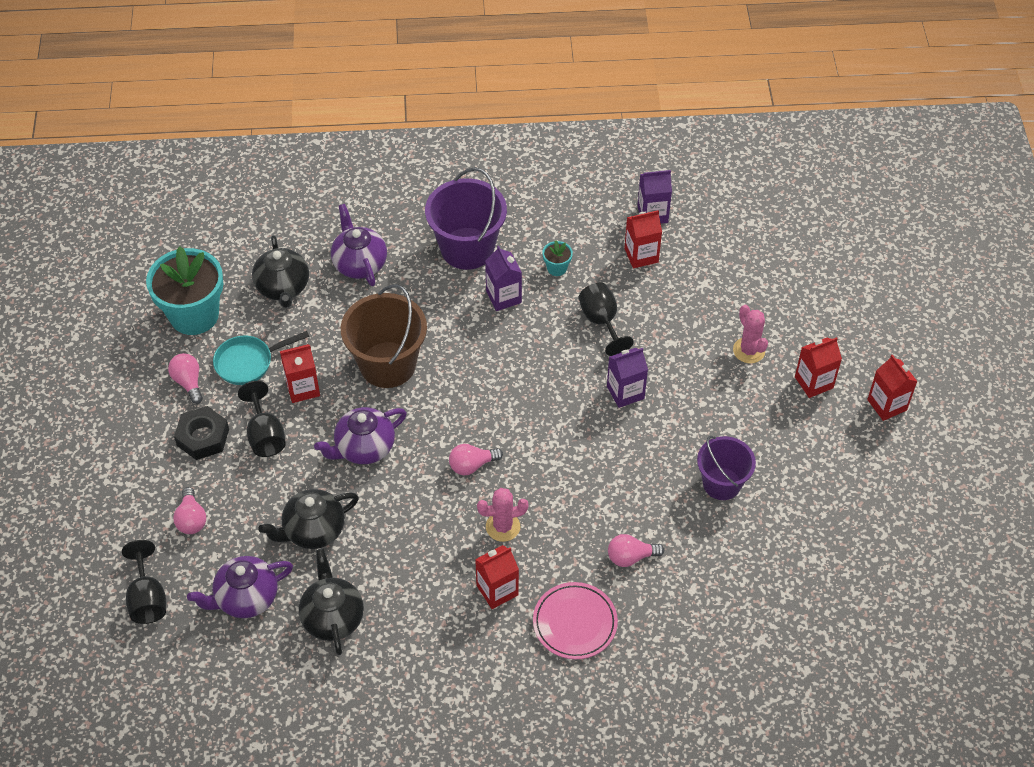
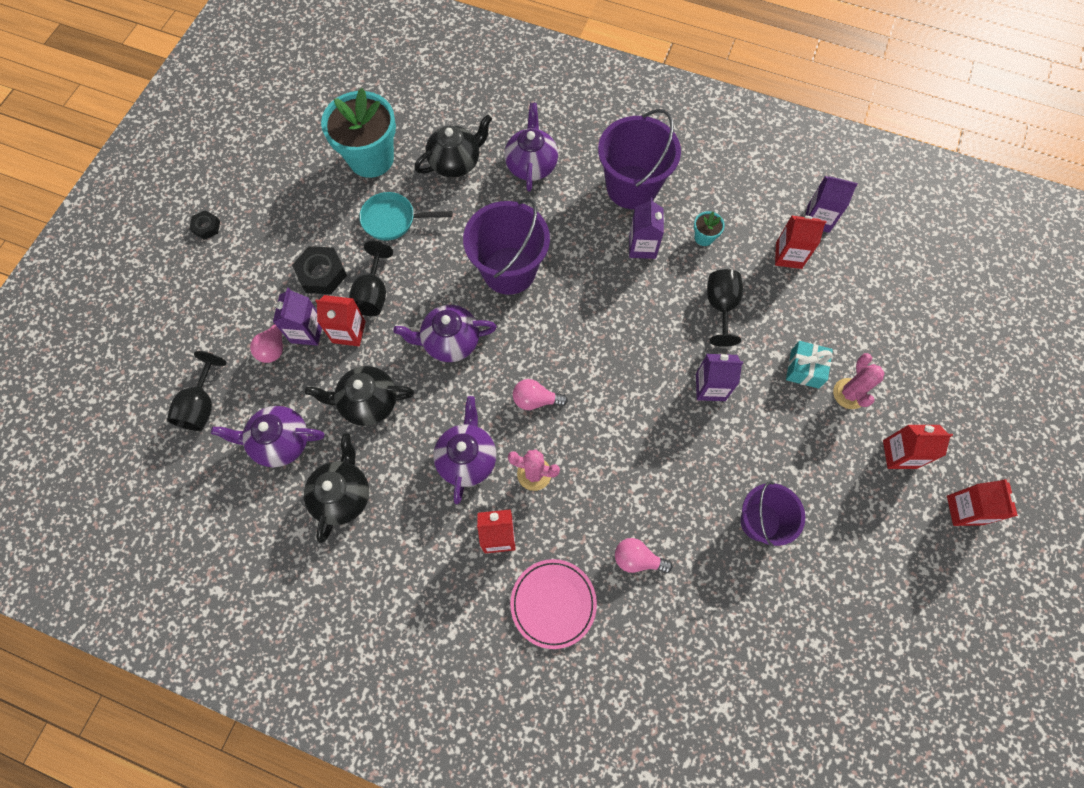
camera: 25 degrees right, 15 degrees up
(57, 440) = (206, 227): none -> black nut
(188, 382) = (336, 218): pink light bulb -> none
(217, 493) = (307, 331): none -> purple carton
(283, 288) = (456, 162): black teapot -> black teapot turned 135 degrees counterclockwise
(303, 388) = (426, 263): red carton -> red carton (349, 332)
(387, 365) = (509, 270): brown bucket -> purple bucket
(434, 539) = (467, 458): none -> purple teapot
(701, 345) = (805, 369): none -> turquoise gift

